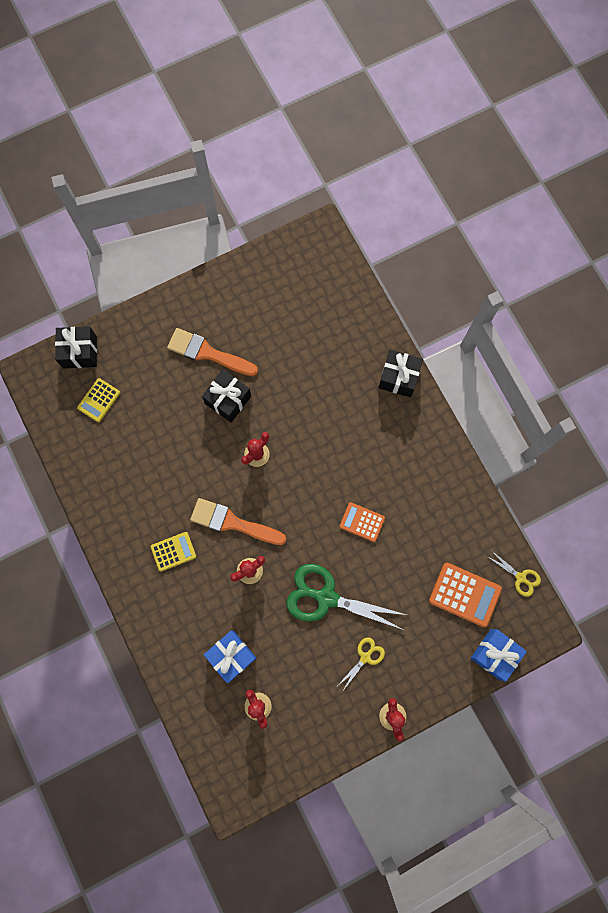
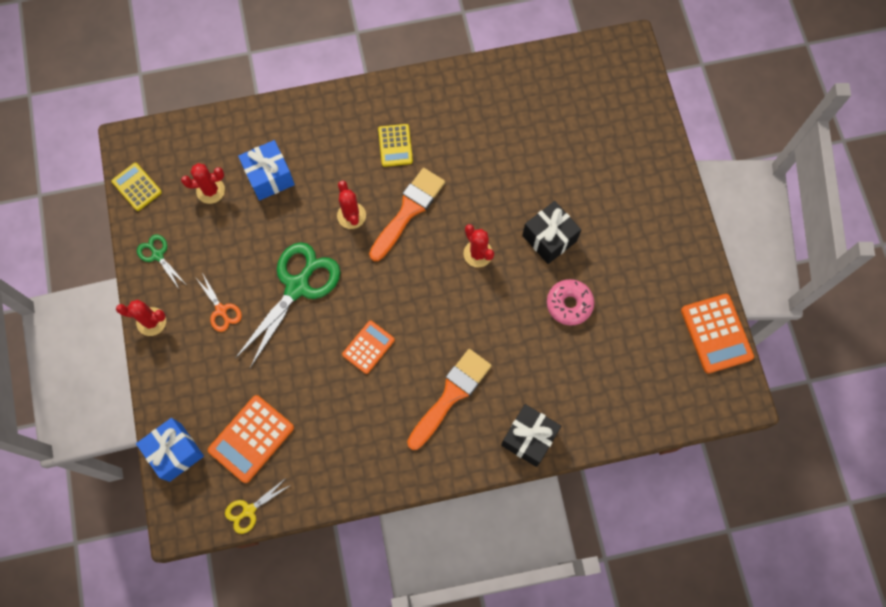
camera: 105 degrees right, 5 degrees down
(80, 352) = (642, 99): black gift -> none
(99, 400) = (581, 107): yellow calculator -> yellow calculator (137, 187)
(207, 353) = (610, 229): orange brush -> orange brush (451, 395)
(275, 257) = (716, 333): none -> orange calculator
(281, 371) = (569, 304): none -> pink donut
(331, 733) = (158, 255): none -> green scissors
(365, 657) = (221, 310): yellow scissors -> orange scissors

